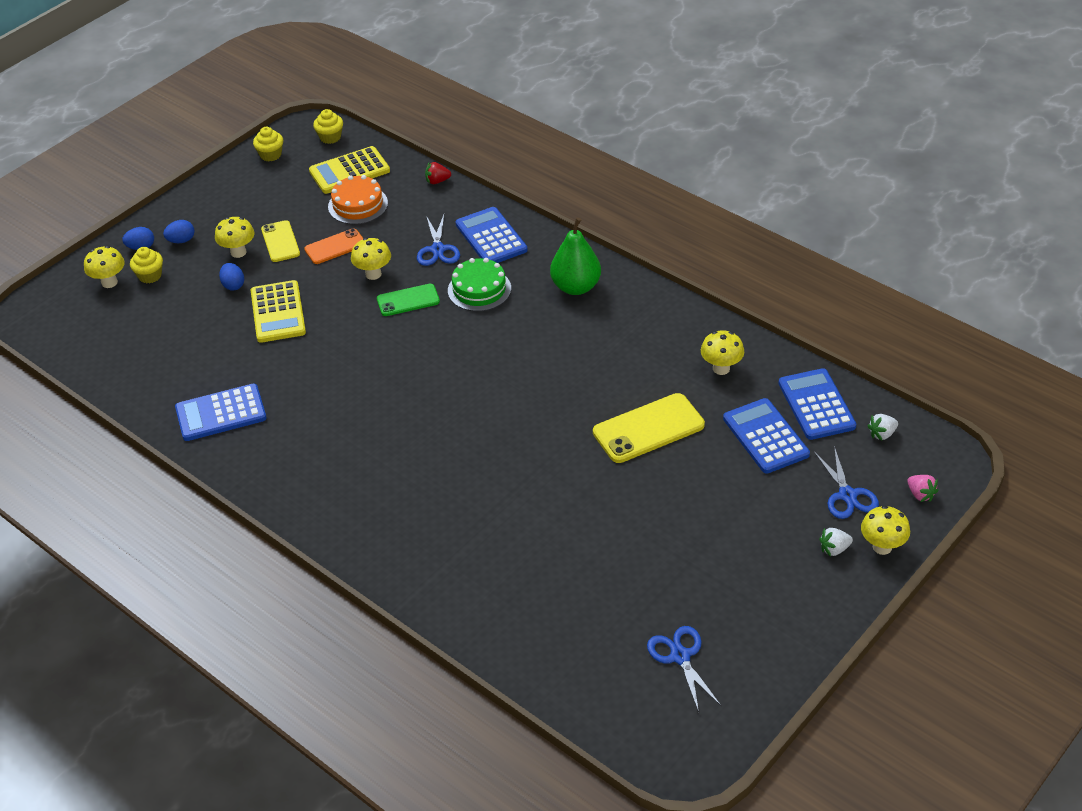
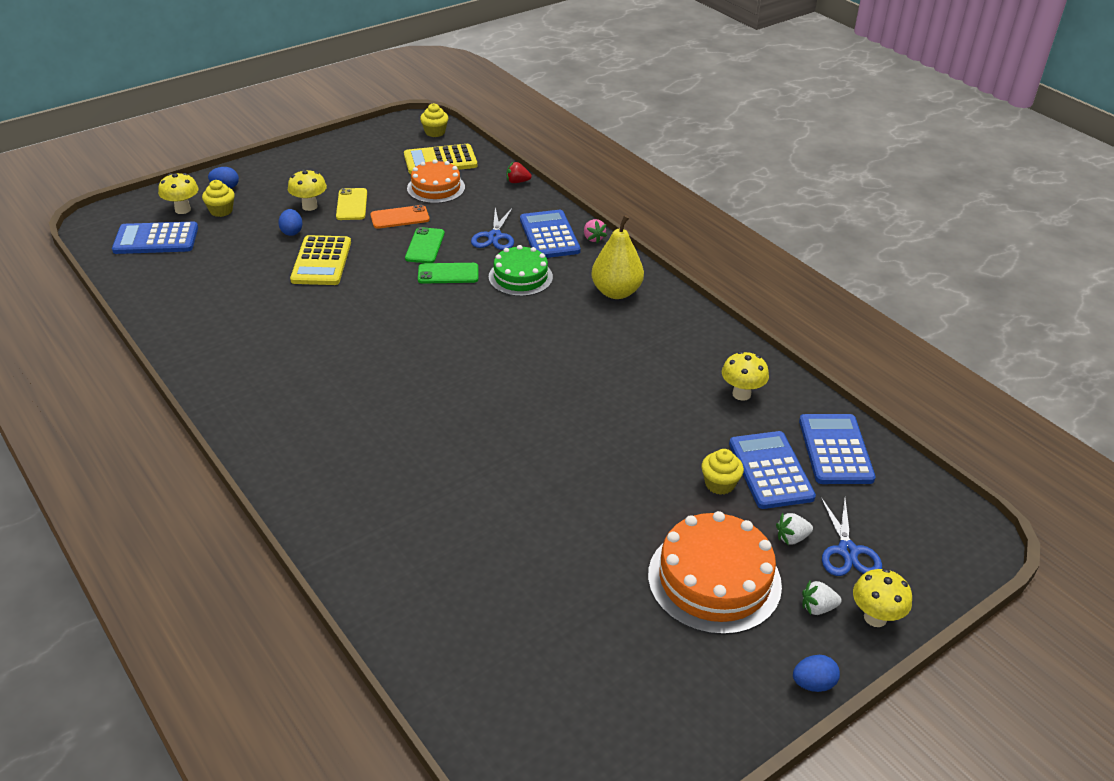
camera: 10 degrees right, 5 degrees down
(181, 240) = (264, 188): blue egg -> blue egg (813, 684)
(221, 413) = (225, 337): blue calculator -> blue calculator (156, 239)
(270, 155) = (376, 137): yellow cupcake -> yellow cupcake (719, 484)
(373, 274) = (425, 246): yellow mushroom -> green phone
(576, 287) = (616, 292): green pear -> yellow pear
(648, 428) = (645, 437): yellow phone -> none
(680, 656) = (602, 691): blue scissors -> none
(744, 544) = (714, 580): none -> orange cake
(882, 434) = (902, 494): white strawberry -> white strawberry (791, 538)
(920, 494) = (933, 568): pink strawberry -> pink strawberry (593, 238)

